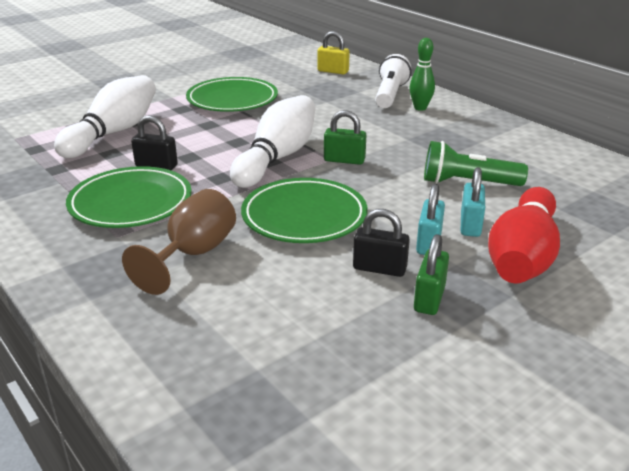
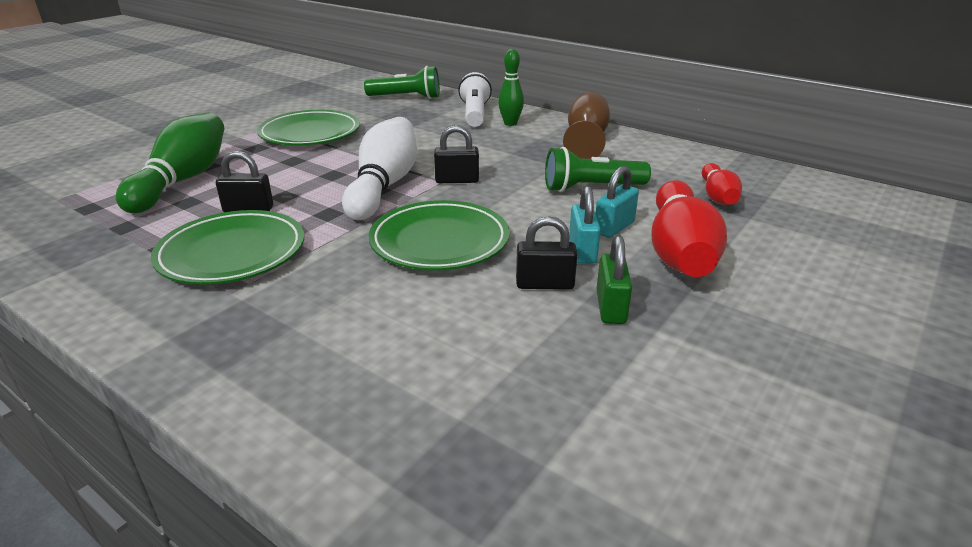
camera: 15 degrees left, 0 degrees up
(113, 133) = (183, 180): white bowling pin -> green bowling pin
(193, 254) = (330, 299): brown goblet -> brown goblet (586, 140)
(333, 71) = (406, 97): yellow padlock -> green flashlight
(344, 160) = (457, 180): green padlock -> black padlock
(470, 225) = (614, 228): turquoise padlock -> turquoise padlock turned 45 degrees clockwise
(591, 207) = (717, 196): none -> red bowling pin

